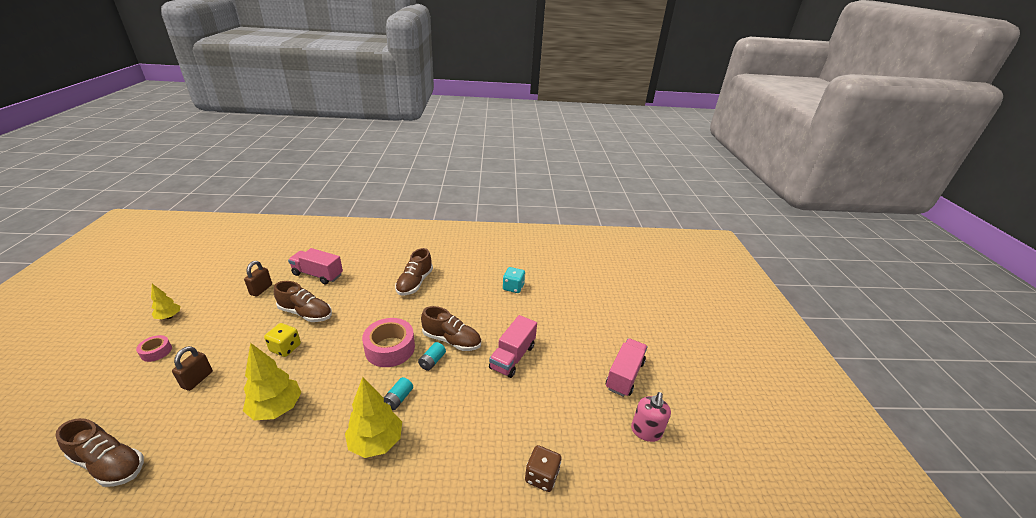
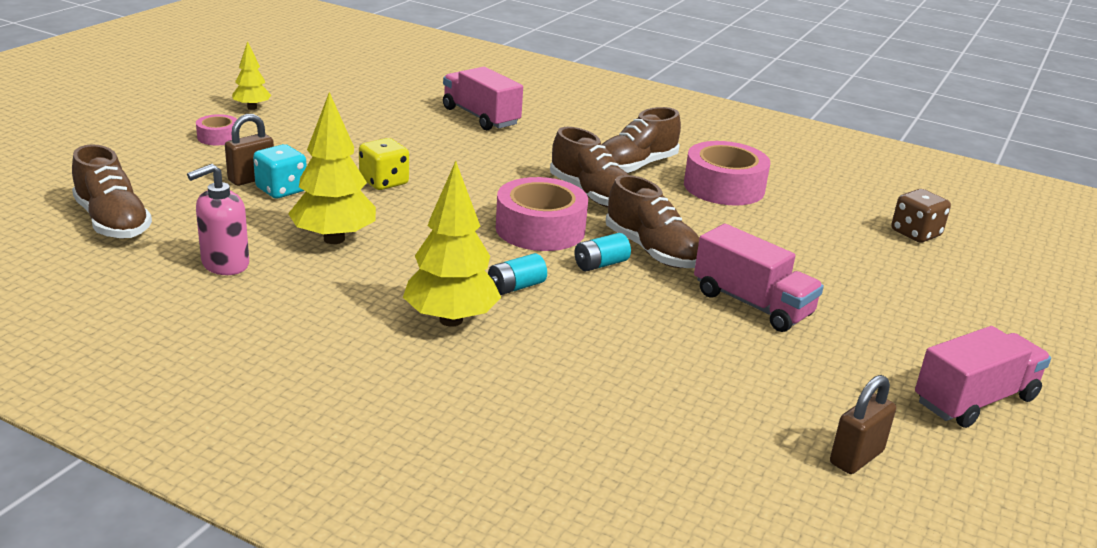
camera: 30 degrees right, 5 degrees down
(261, 289) = (388, 112): brown padlock -> brown padlock (856, 457)
(306, 313) = (436, 154): brown shoe -> brown shoe (592, 195)
(462, 281) = (724, 187): none -> pink tape
(512, 357) = (752, 304): pink truck -> pink truck turned 105 degrees counterclockwise
(513, 287) = (821, 221): turquoise dice -> turquoise dice (281, 190)
(541, 476) = (698, 455): brown dice -> brown dice (915, 233)
(646, 431) = (961, 484): pink soap dispenser -> pink soap dispenser (225, 264)

